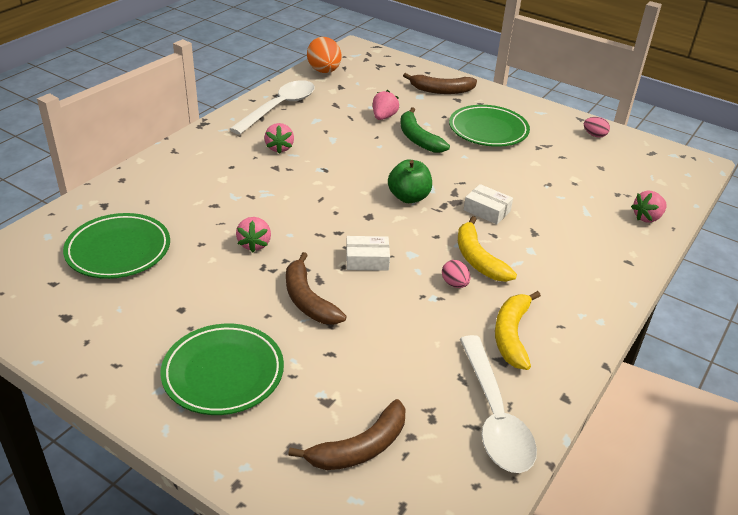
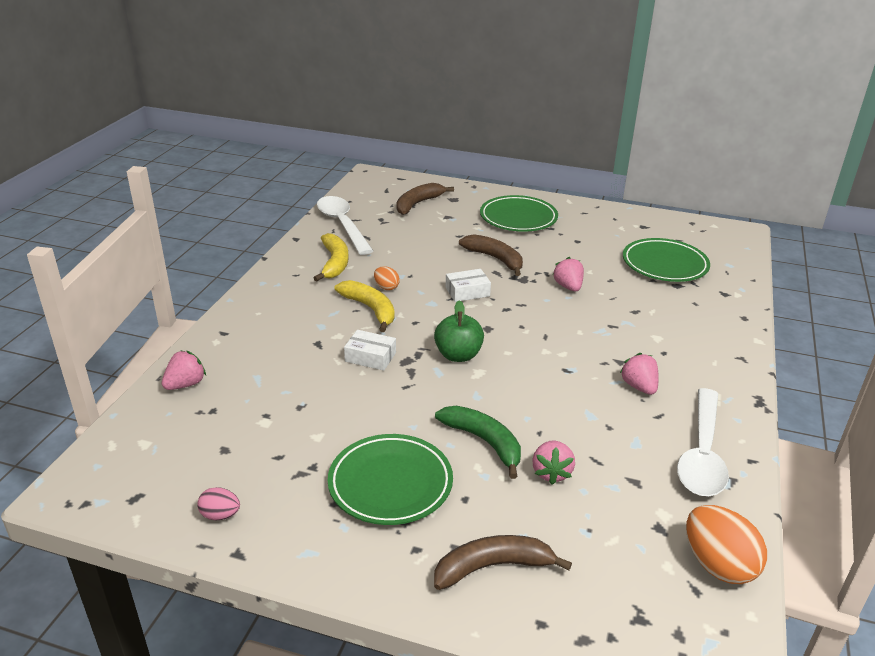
camera: 165 degrees right, 5 degrees down
(454, 284) = (386, 287): pink egg -> orange egg

